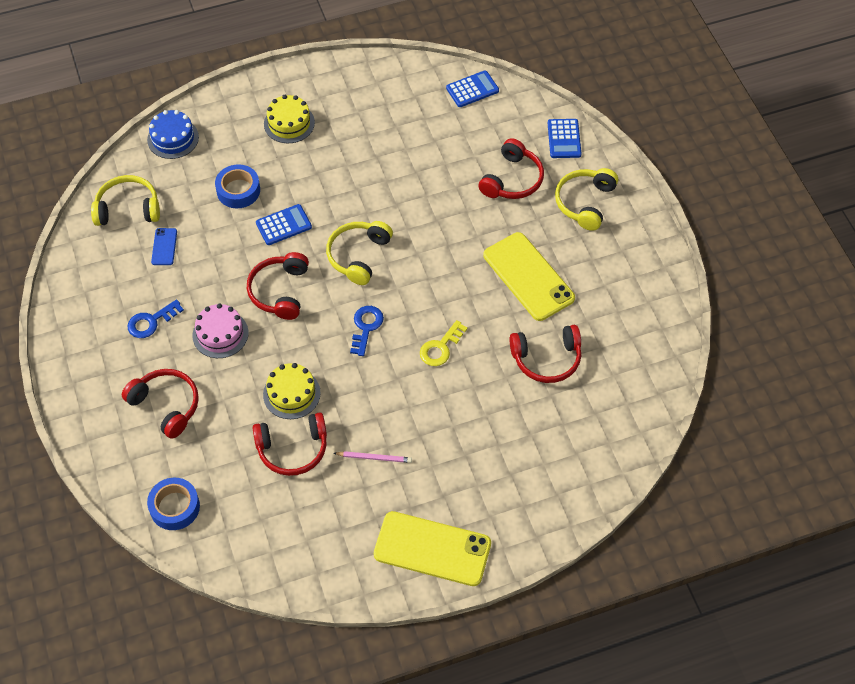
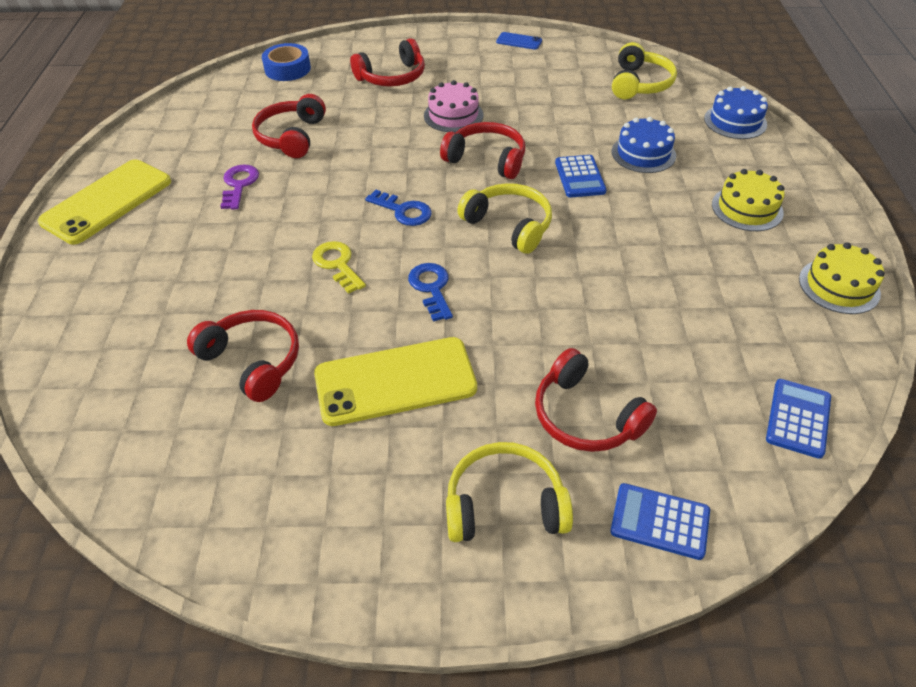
camera: 110 degrees right, 10 degrees down
(151, 321) = (491, 80): blue key -> blue key (431, 288)
(164, 247) = (580, 98): blue phone -> blue phone (519, 41)
(238, 190) = (643, 153): blue tape -> blue cake
(291, 394) = (354, 146): yellow cake -> yellow cake (839, 286)
(374, 457) = (239, 184): pink pencil -> purple key
(472, 89) = (798, 418): blue calculator -> blue calculator turned 150 degrees counterclockwise
(547, 359) = (253, 361): red headphones -> red headphones turned 120 degrees clockwise
(585, 202) = (504, 504): yellow headphones -> yellow headphones turned 45 degrees counterclockwise

